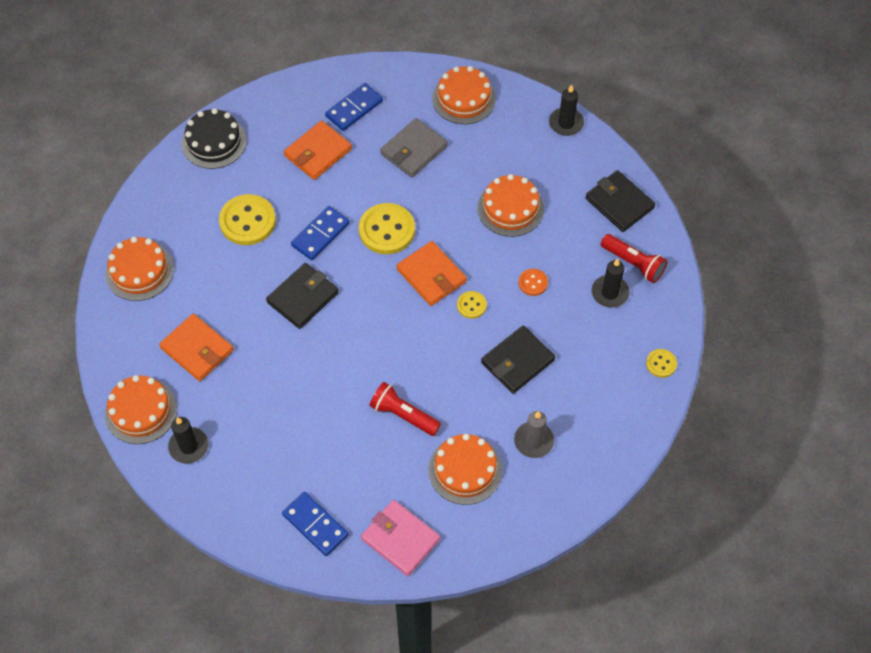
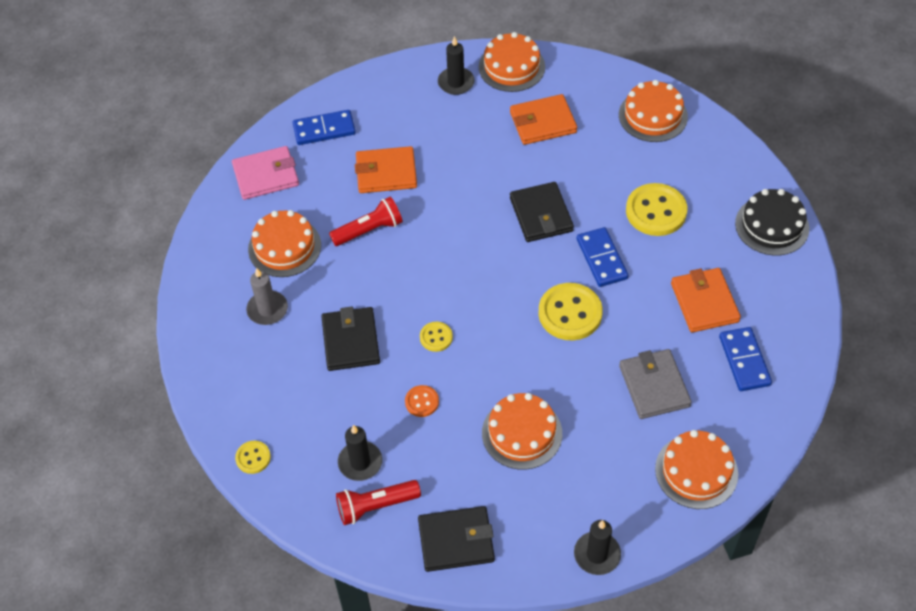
camera: 125 degrees right, 5 degrees down
(431, 275) = (492, 322): orange wallet -> orange wallet (386, 172)

